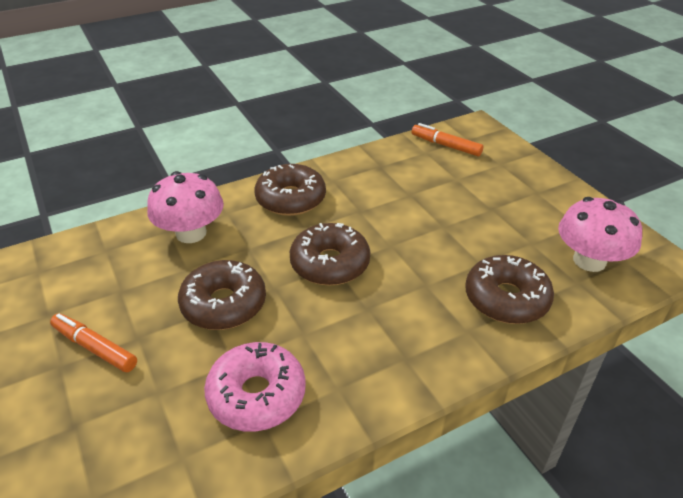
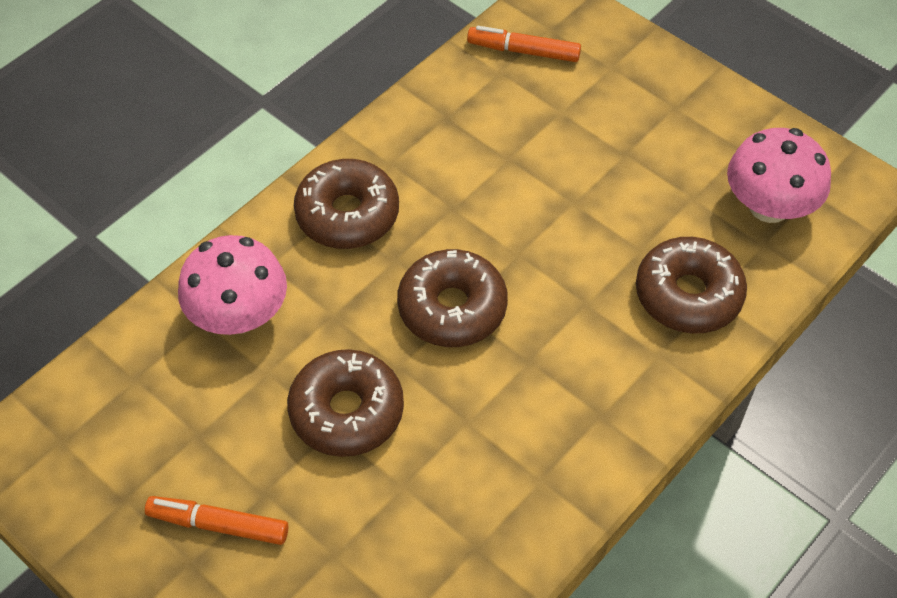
camera: 20 degrees left, 15 degrees up
(257, 395) = (452, 519): pink donut -> none

